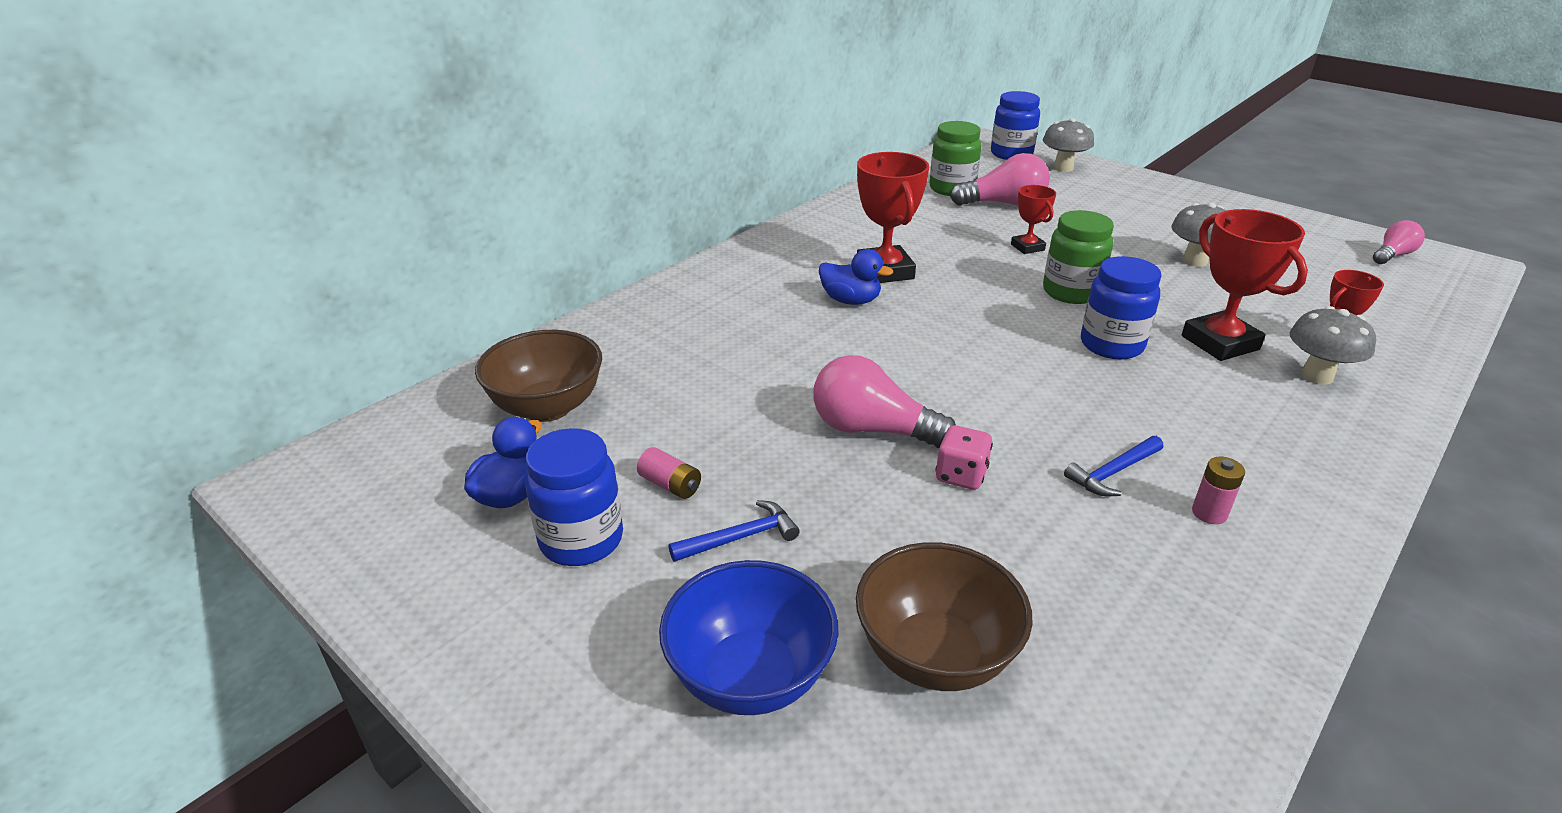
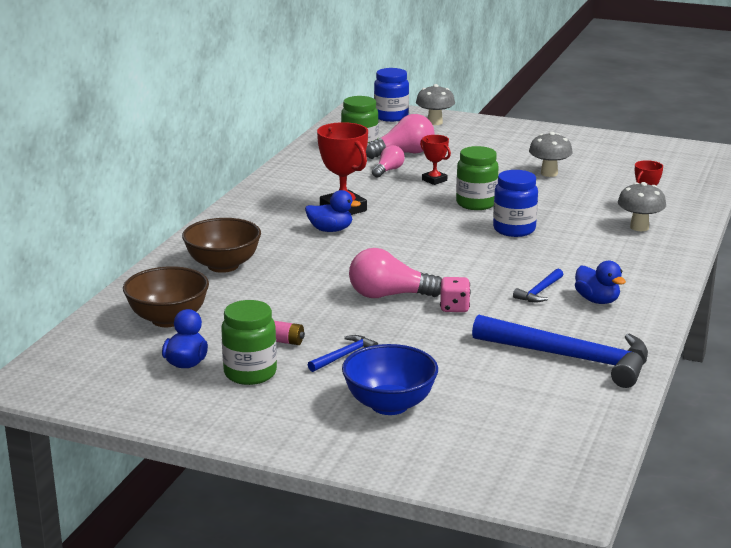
camera: 20 degrees left, 10 degrees down
(581, 540) = (250, 373): blue jar -> green jar
(935, 655) = (479, 380): brown bowl -> brown bowl (223, 265)
(1123, 643) = (571, 358): none -> blue hammer
(1209, 513) = (597, 300): pink battery -> blue duck
(1220, 343) = (579, 218): red trophy -> none
(1392, 255) = (671, 153): pink light bulb -> pink light bulb (388, 170)

